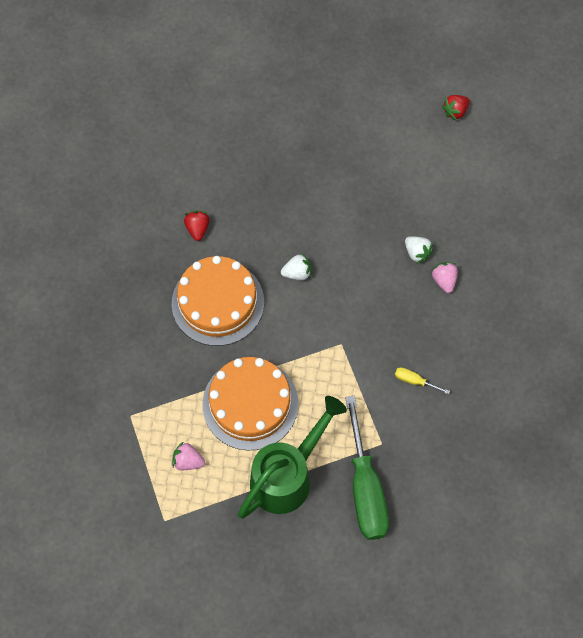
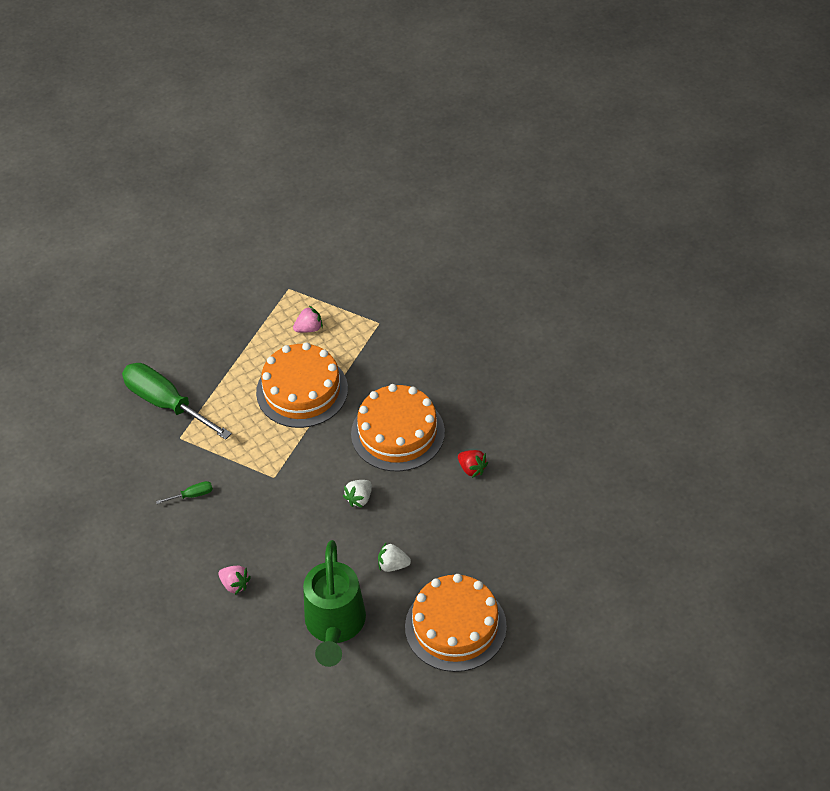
camera: 140 degrees right, 15 degrees down
(287, 476) = (230, 370): green watering can -> green watering can (335, 626)
(325, 131) = (455, 626): none -> orange cake
(415, 381) = (192, 495): yellow screwdriver -> green screwdriver
(417, 253) = (277, 588): white strawberry -> white strawberry (393, 565)
(455, 112) = (358, 740): red strawberry -> none

